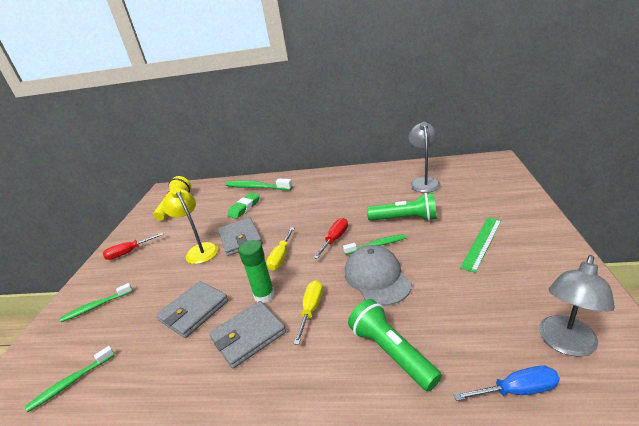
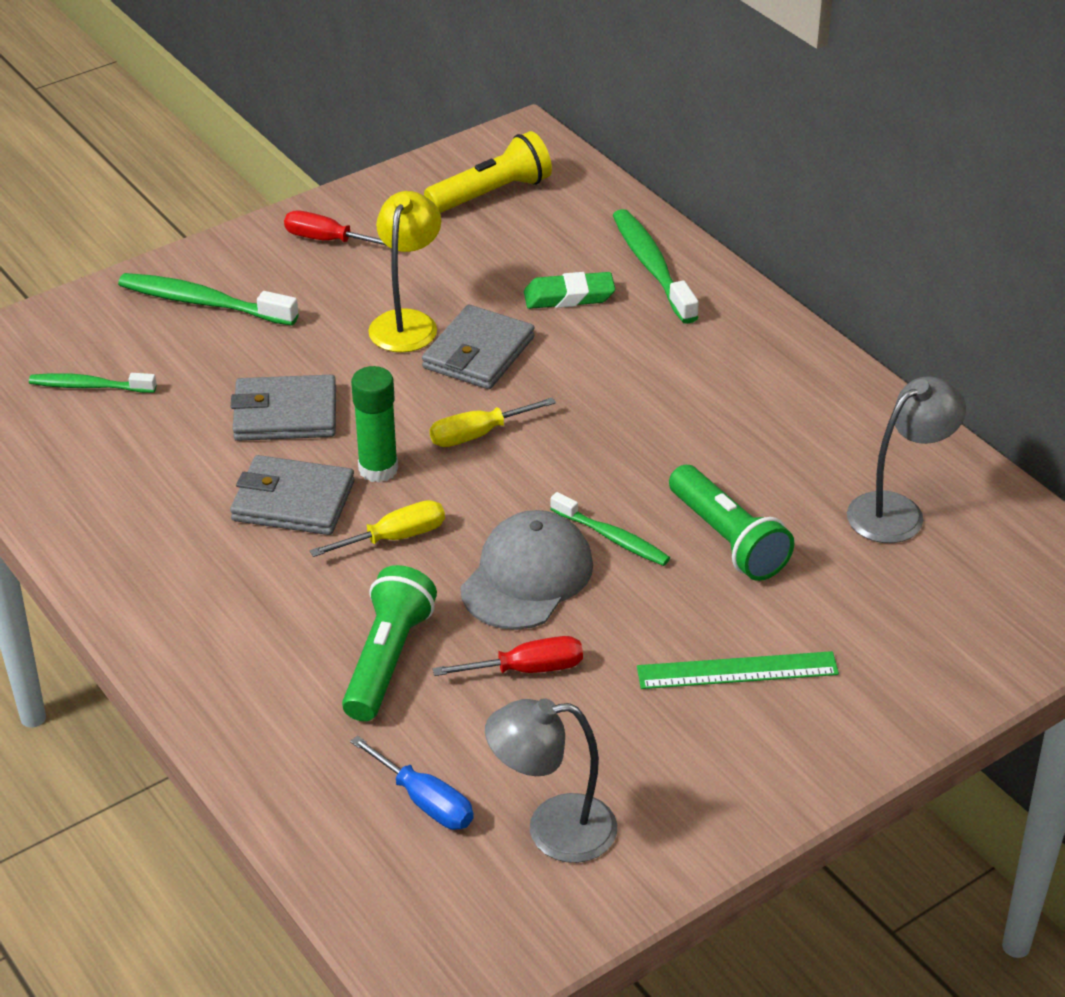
camera: 45 degrees right, 10 degrees up
(96, 306) = (203, 302): green toothbrush -> green toothbrush, size x1.57
(335, 239) = (583, 475): red screwdriver -> red screwdriver (527, 669)

